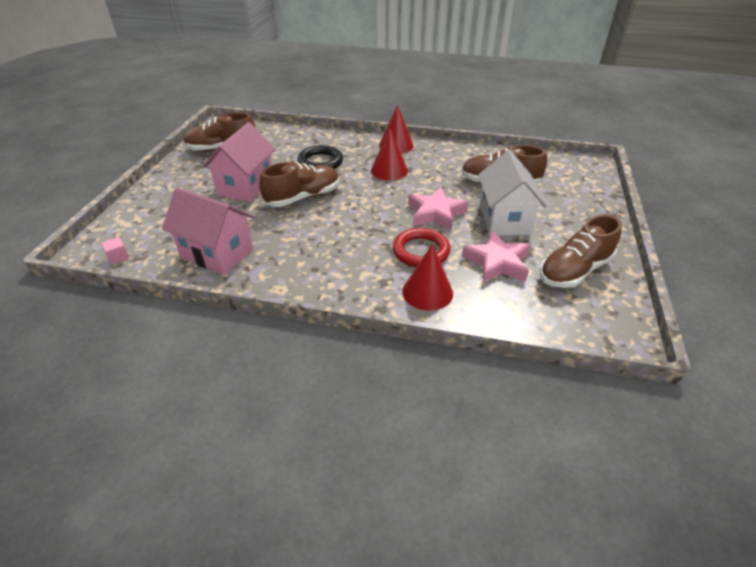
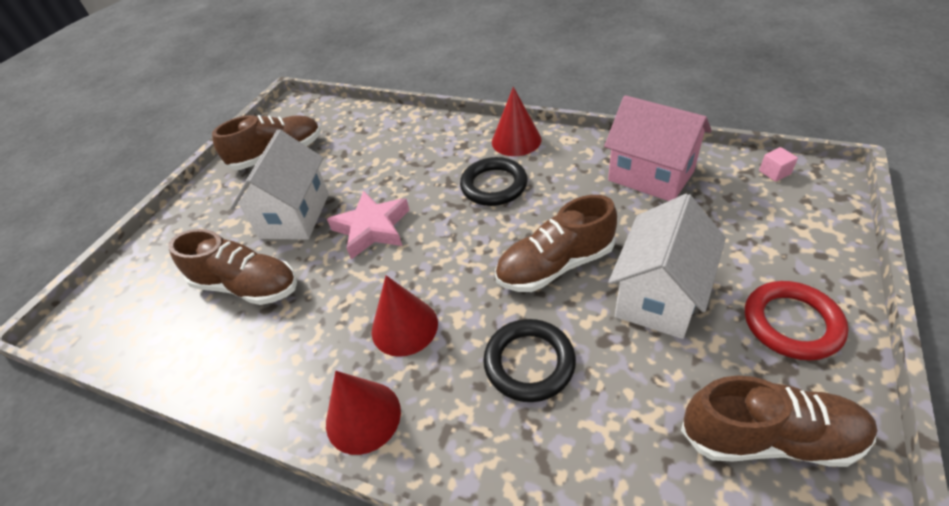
camera: 165 degrees left, 5 degrees up
(246, 186) = (658, 296): pink house -> white house
(348, 244) = (494, 185): none -> black ring
(421, 251) = (414, 176): red ring -> red ring (791, 323)
(427, 292) = (425, 136): red cone -> red cone (516, 140)
(497, 262) = (343, 163): pink star -> none

